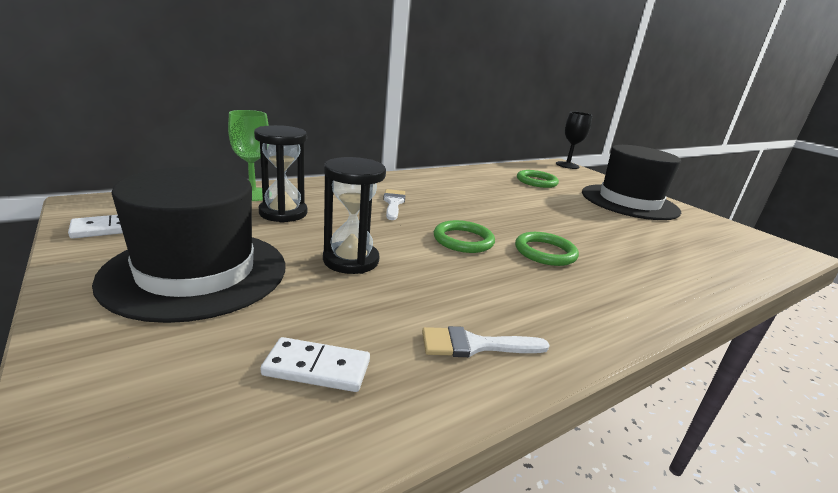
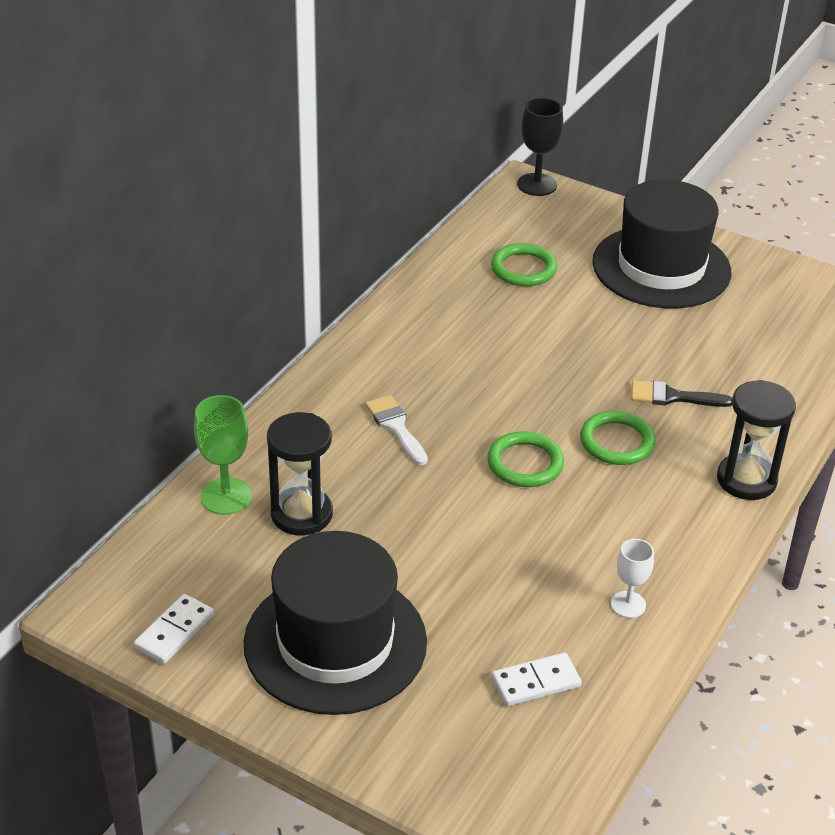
camera: 25 degrees left, 15 degrees up
(351, 260) = (448, 555): black hourglass -> black hourglass (746, 480)
(475, 345) = (628, 604): white brush -> white goblet
(606, 246) = (672, 397): none -> black brush

